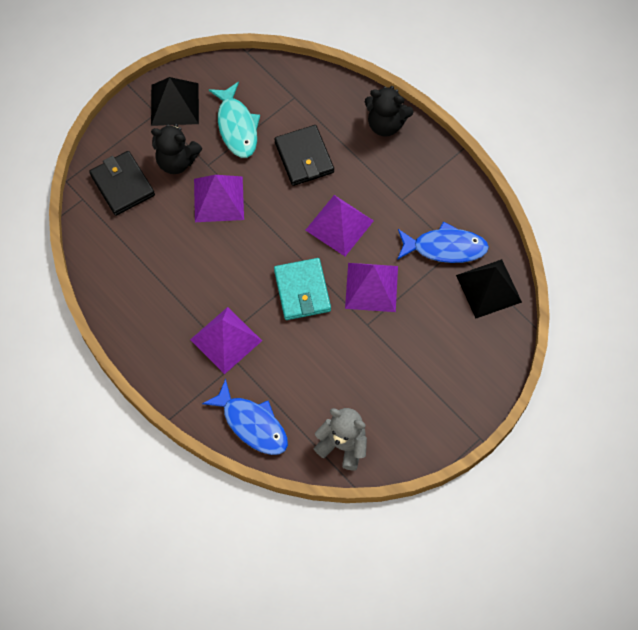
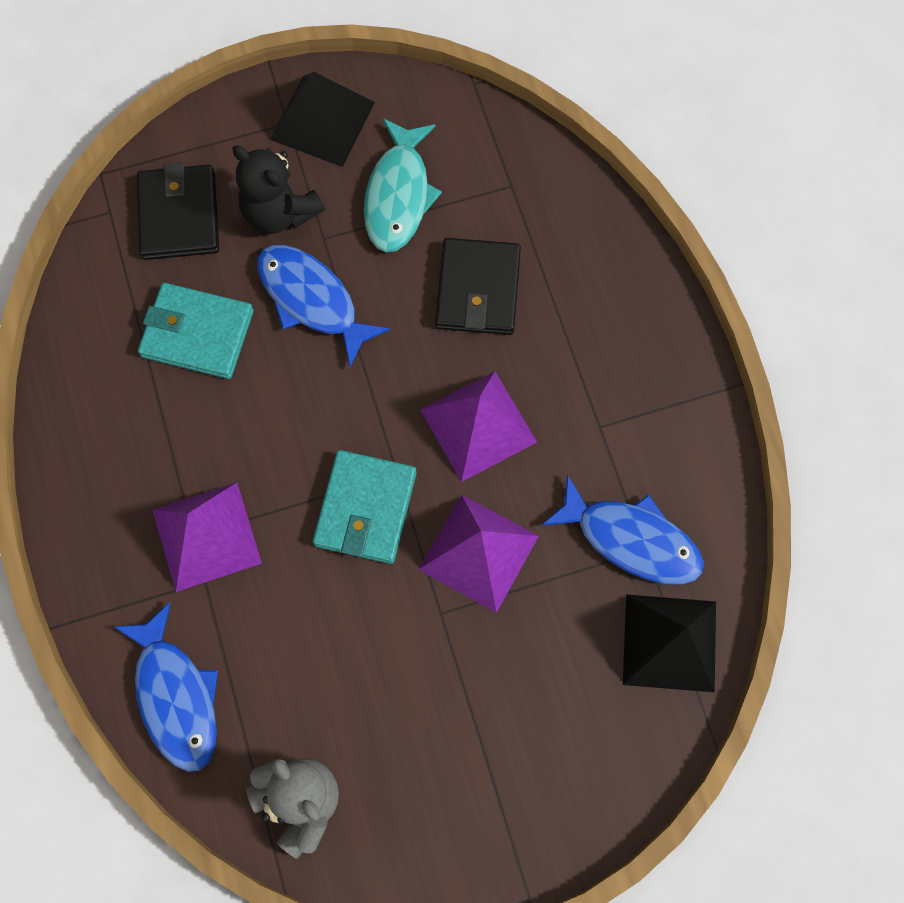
camera: 25 degrees right, 5 degrees up
(166, 241) = (197, 333): none -> turquoise wallet
(219, 199) = (312, 300): purple pyramid -> blue fish
(386, 124) = (635, 289): black teddy bear -> none

